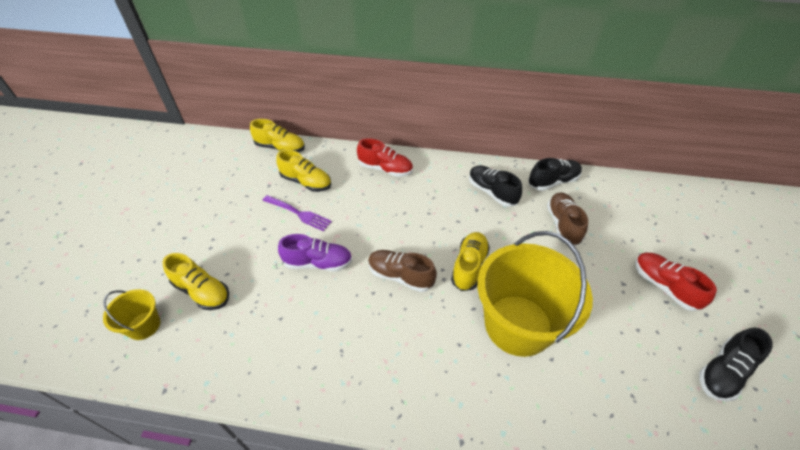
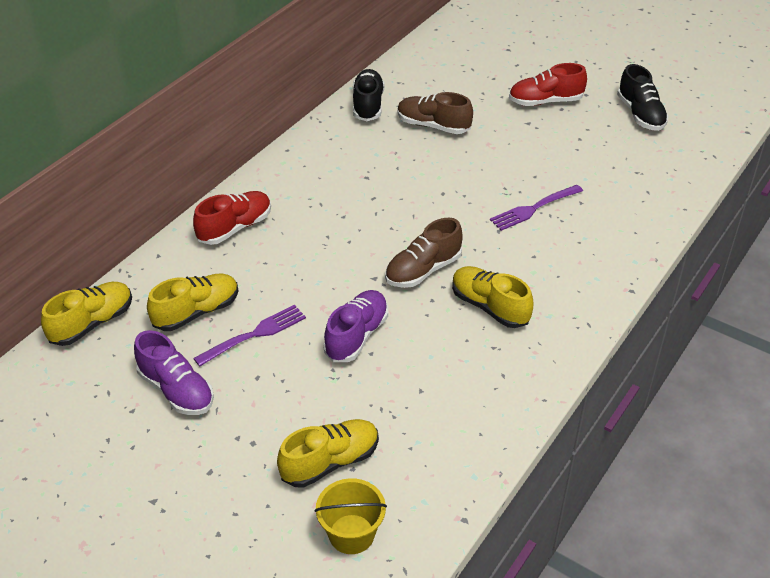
camera: 65 degrees left, 5 degrees down
(242, 199) = (176, 390): none -> purple shoe
(469, 266) = (443, 213): yellow shoe -> yellow shoe (489, 307)
(492, 192) = (348, 155): black shoe -> none
(518, 325) = (534, 208): yellow bucket -> purple fork

